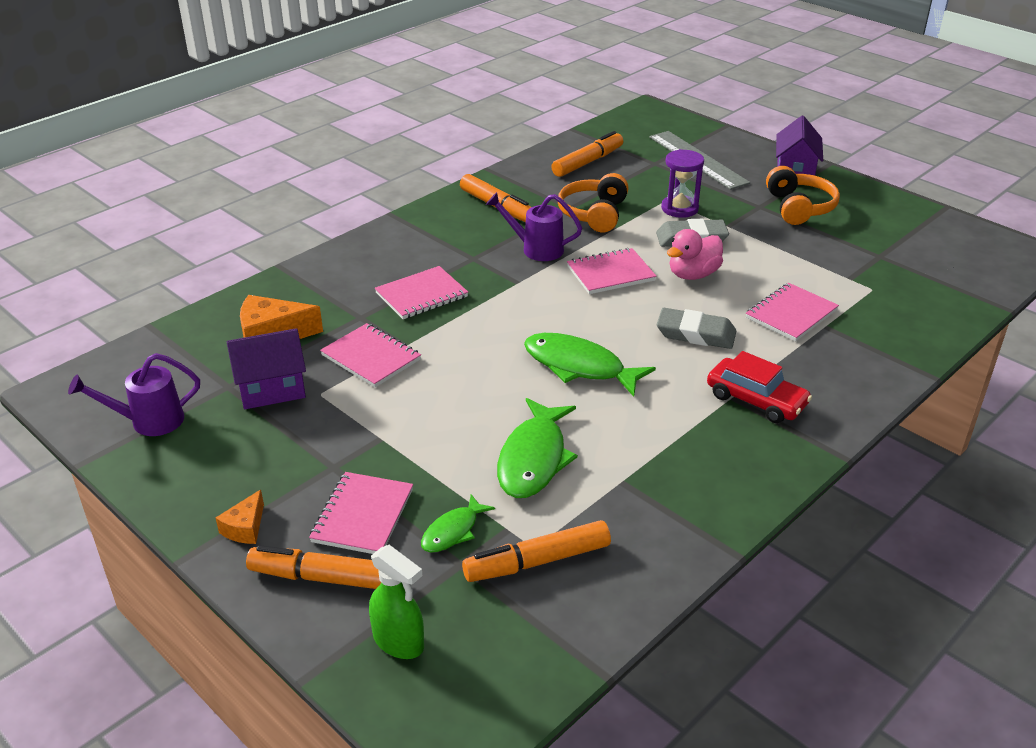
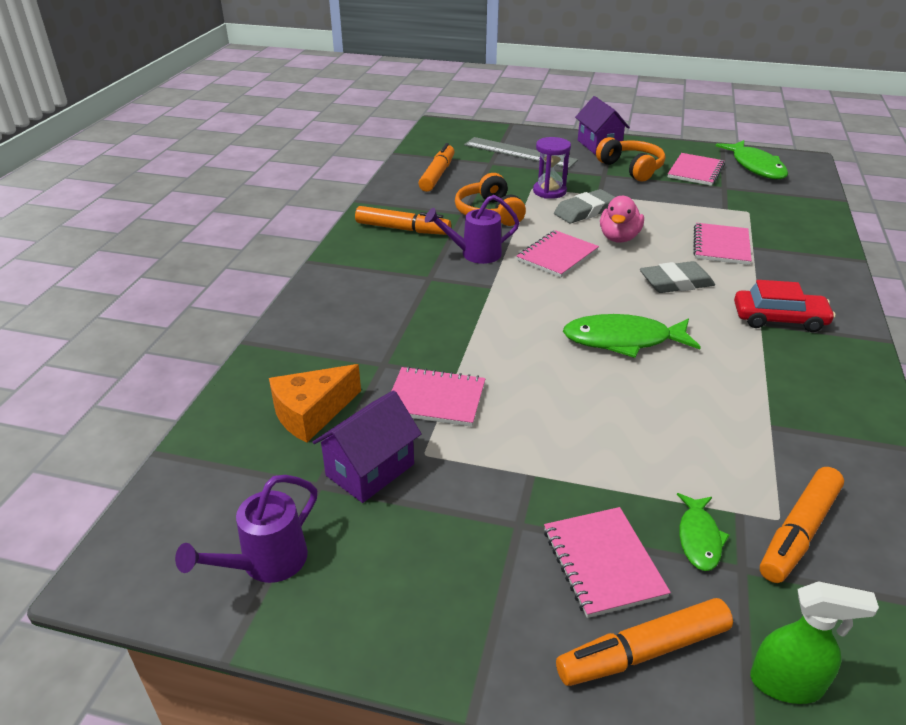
camera: 30 degrees left, 0 degrees up
(245, 528) = (502, 637): orange cheese -> none
(421, 295) = (419, 324): pink notebook -> pink notebook (695, 171)
(534, 459) = (683, 436): green fish -> green fish (755, 167)

